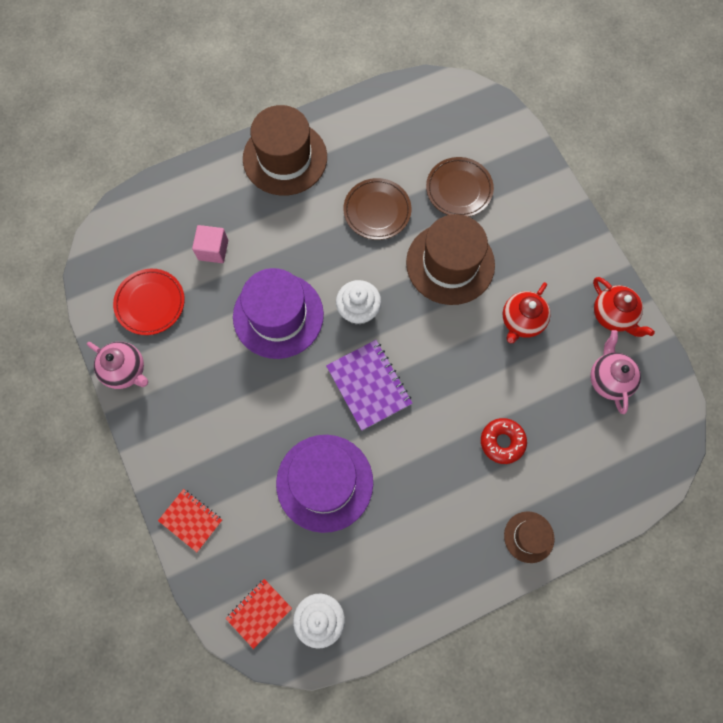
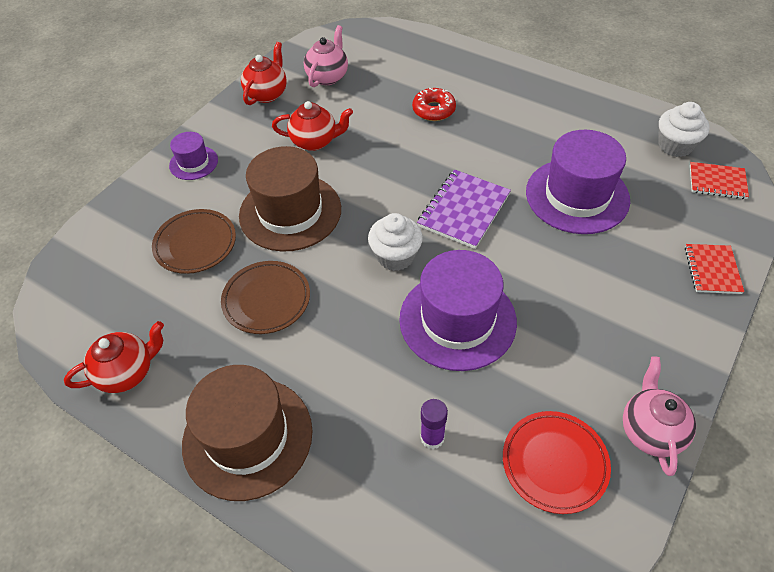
camera: 120 degrees left, 20 degrees down
(213, 250) = (432, 437): pink cube -> purple glue stick
(374, 114) = (127, 372): none -> red teapot
(529, 537) = (491, 69): brown hat -> none
(552, 221) = (193, 163): none -> purple hat
(608, 379) = (328, 77): pink teapot -> pink teapot turned 150 degrees clockwise

